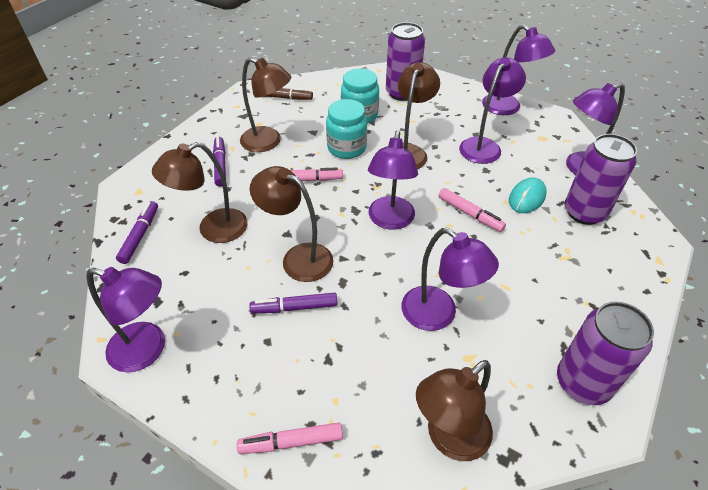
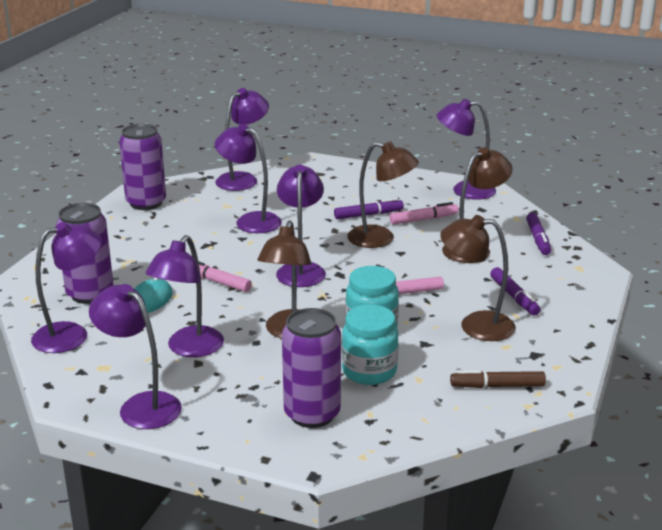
camera: 170 degrees right, 20 degrees down
(291, 442) = (342, 171): pink marker -> pink marker (423, 219)
(449, 438) = (243, 179): brown lamp -> purple lamp

